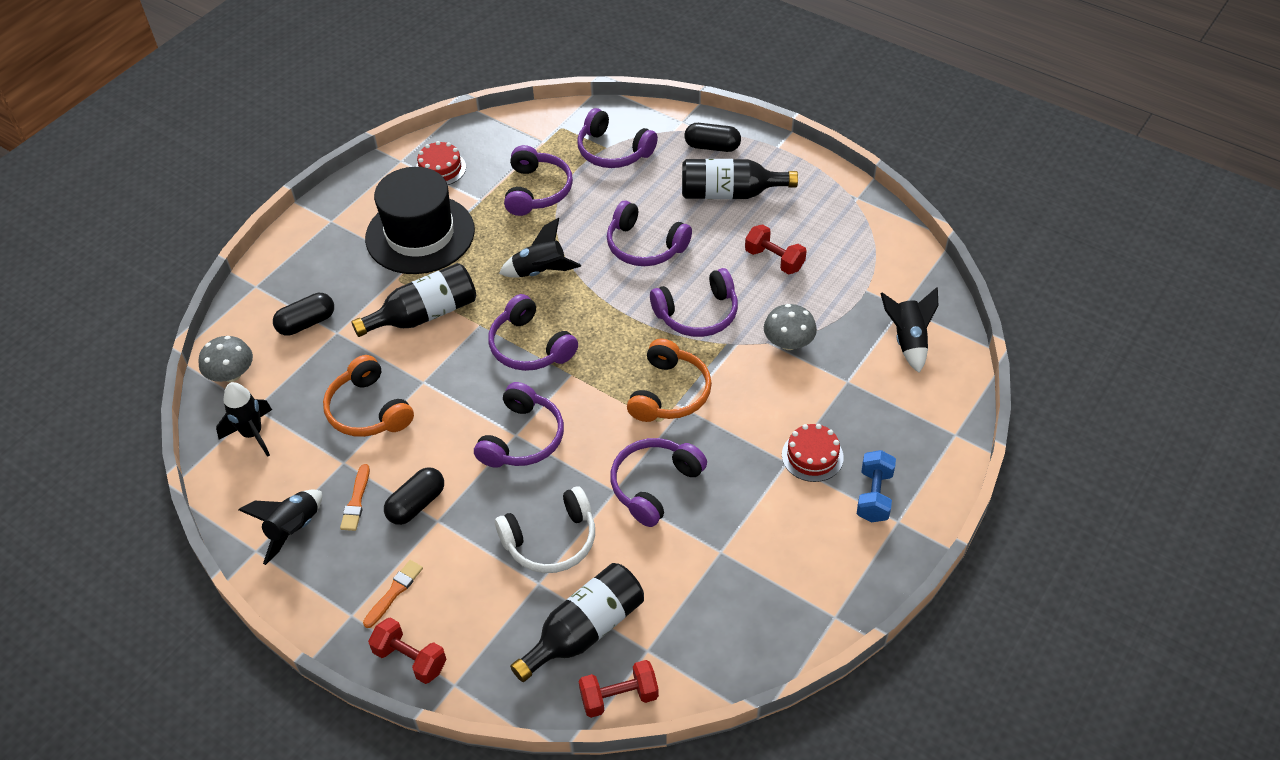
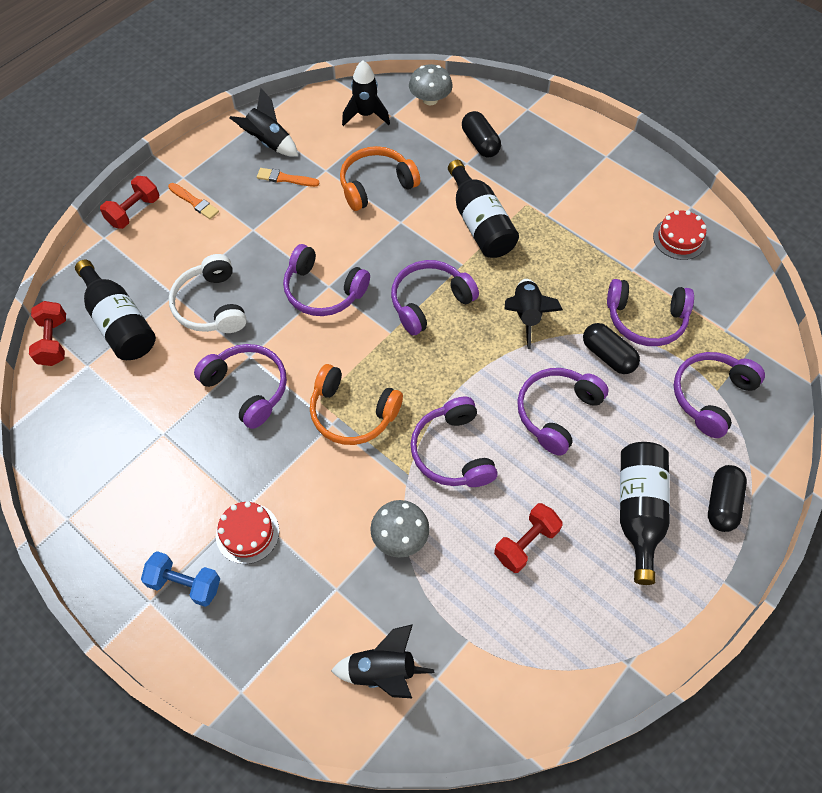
camera: 95 degrees right, 10 degrees up
(416, 504) = (272, 216): black capsule -> black capsule (608, 355)
(420, 234) = (585, 221): black hat -> none

